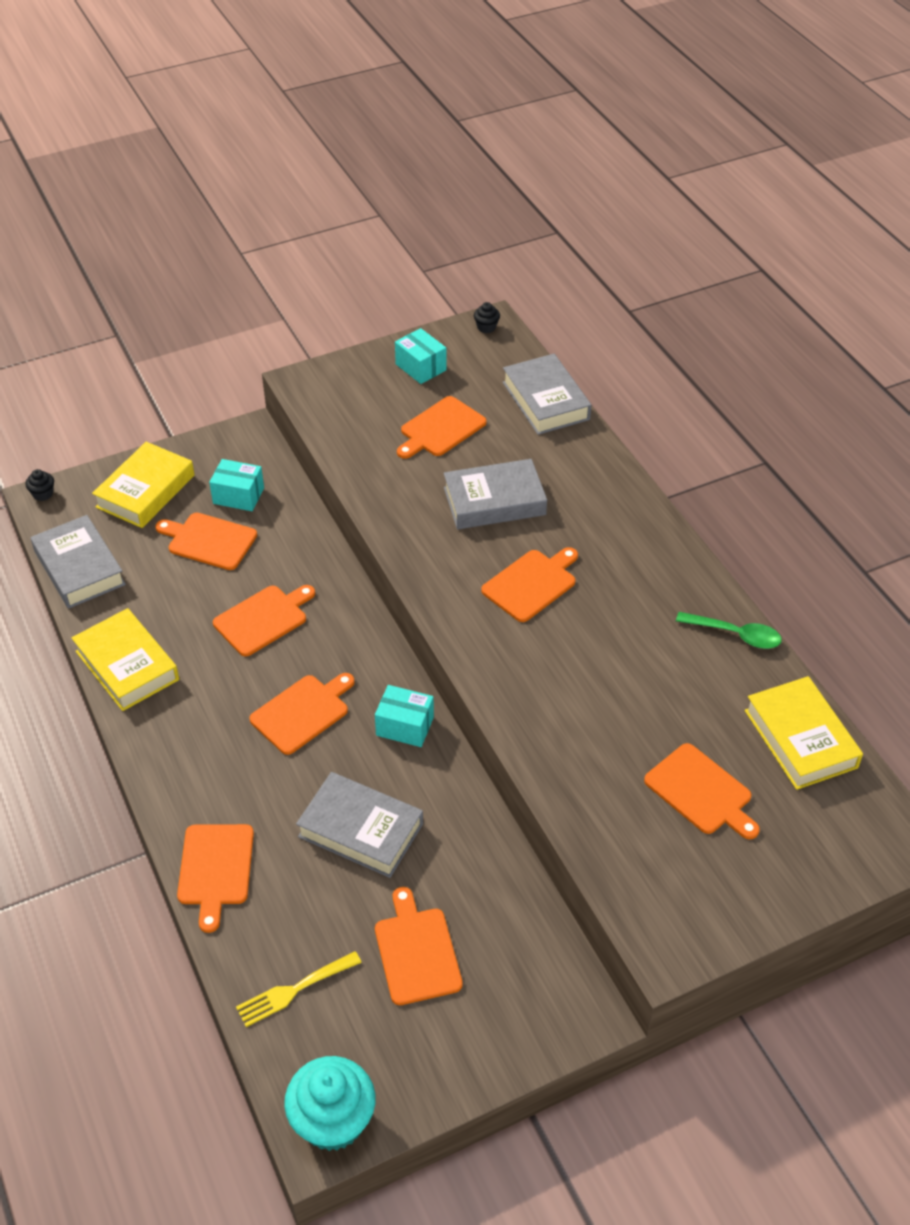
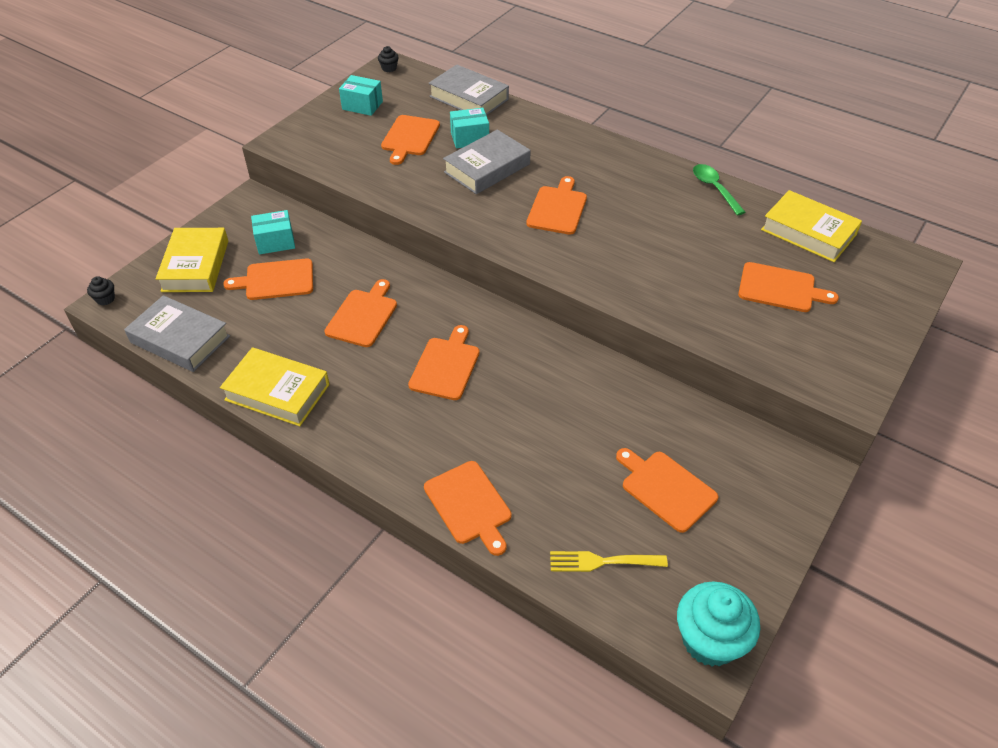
camera: 30 degrees left, 0 degrees up
(294, 990) = (602, 562): yellow fork -> yellow fork turned 60 degrees clockwise
(361, 830) = (556, 426): grey book -> none
(405, 726) = (529, 343): turquoise box -> turquoise box (469, 138)
(735, 635) = (714, 189): green spoon -> green spoon turned 105 degrees counterclockwise

